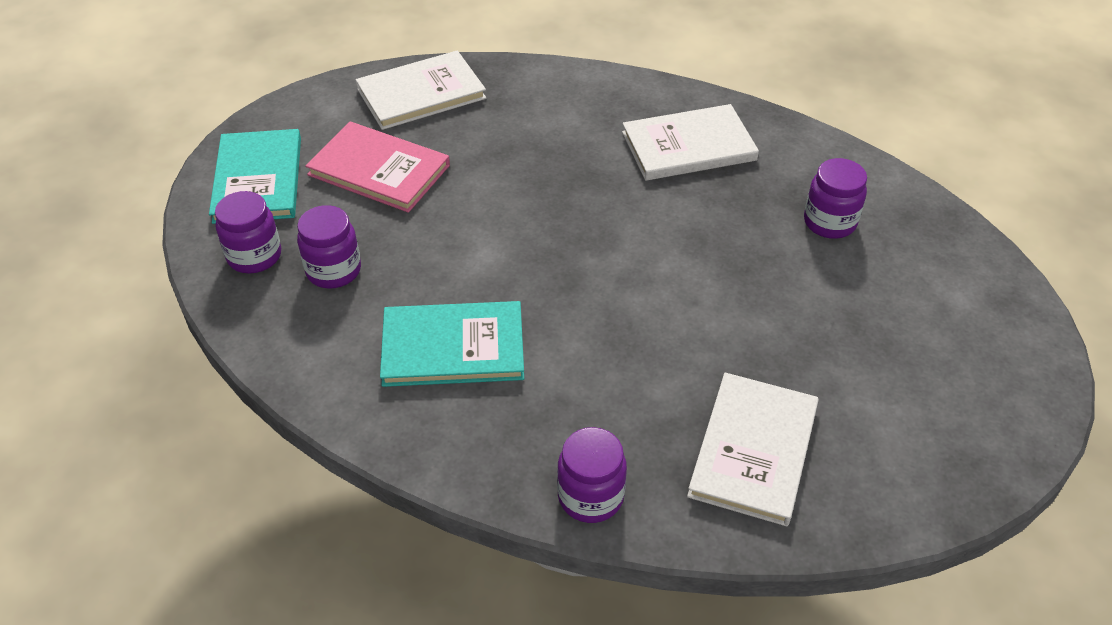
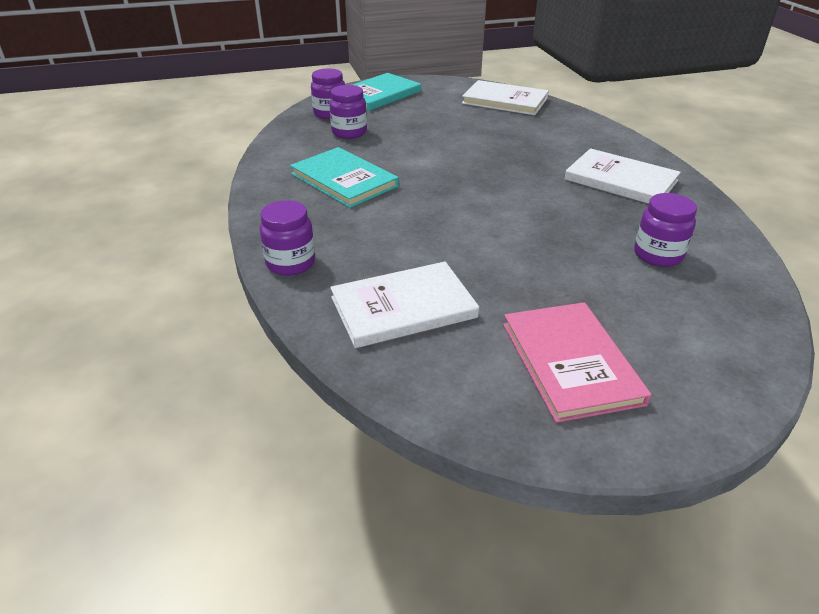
camera: 50 degrees right, 10 degrees down
(379, 170) = (433, 114): pink book -> pink book (570, 362)

